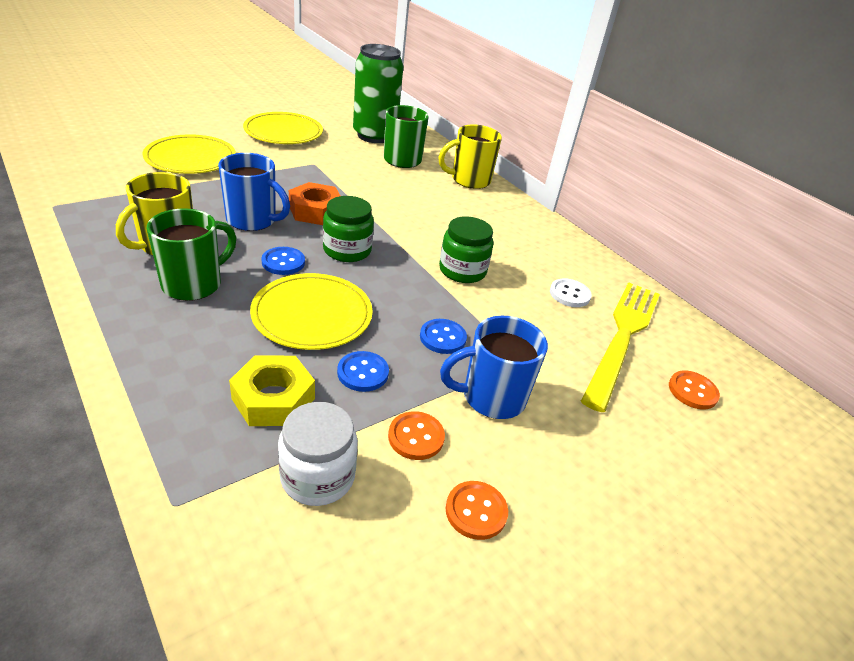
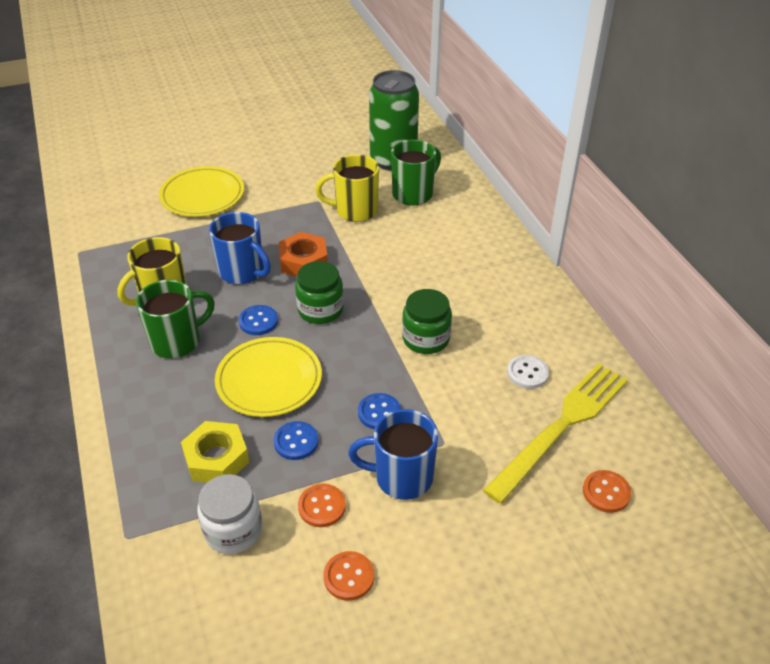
camera: 20 degrees right, 5 degrees up
(283, 132) = (299, 158): yellow plate -> none
(469, 180) = (477, 222): yellow mug -> yellow mug (355, 210)

